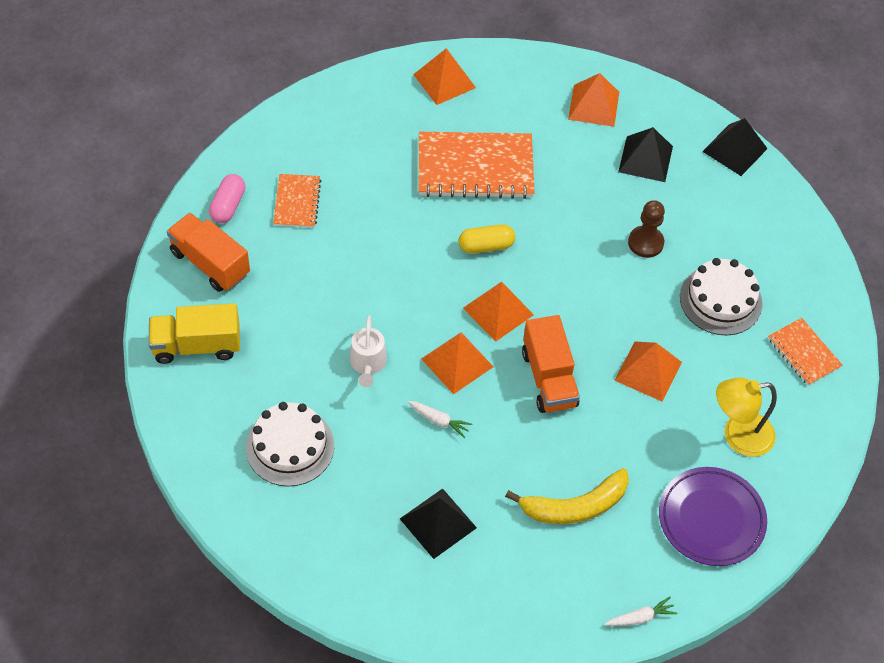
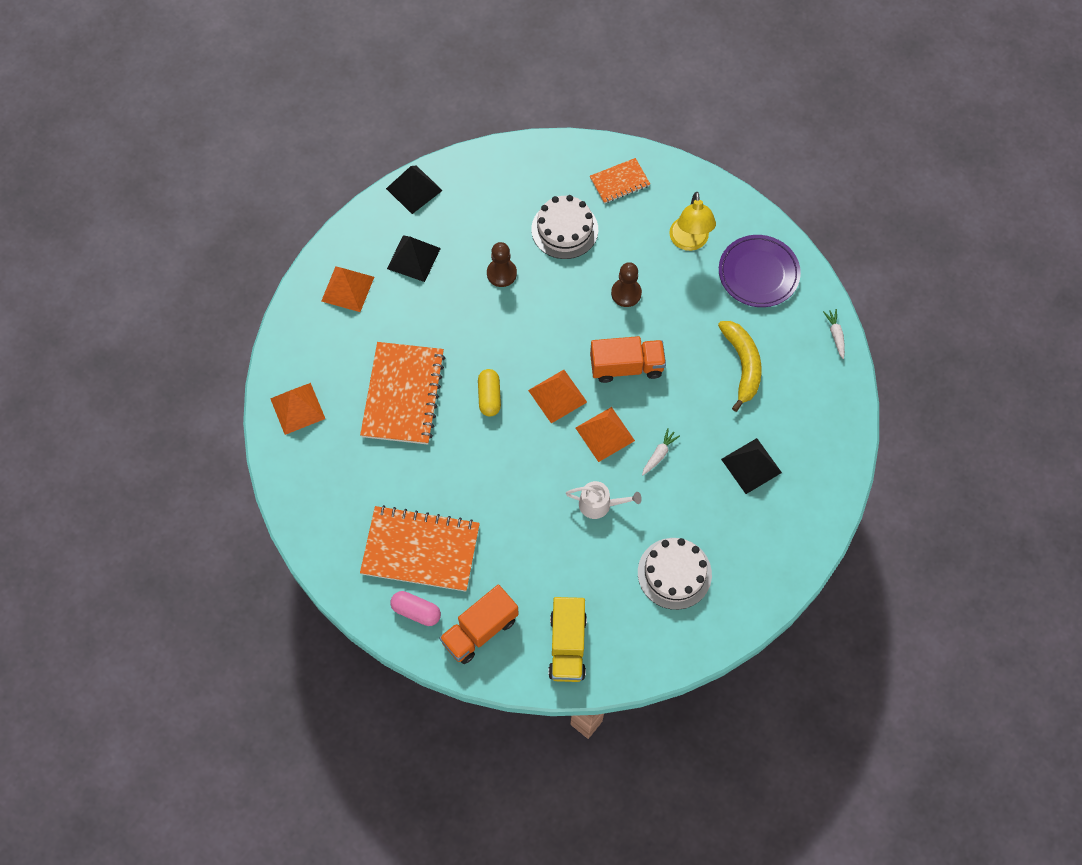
camera: 80 degrees left, 10 degrees up
(297, 202) = (420, 549): orange notebook -> orange notebook, size x1.88
(648, 371) = (626, 293): orange pyramid -> brown pawn

